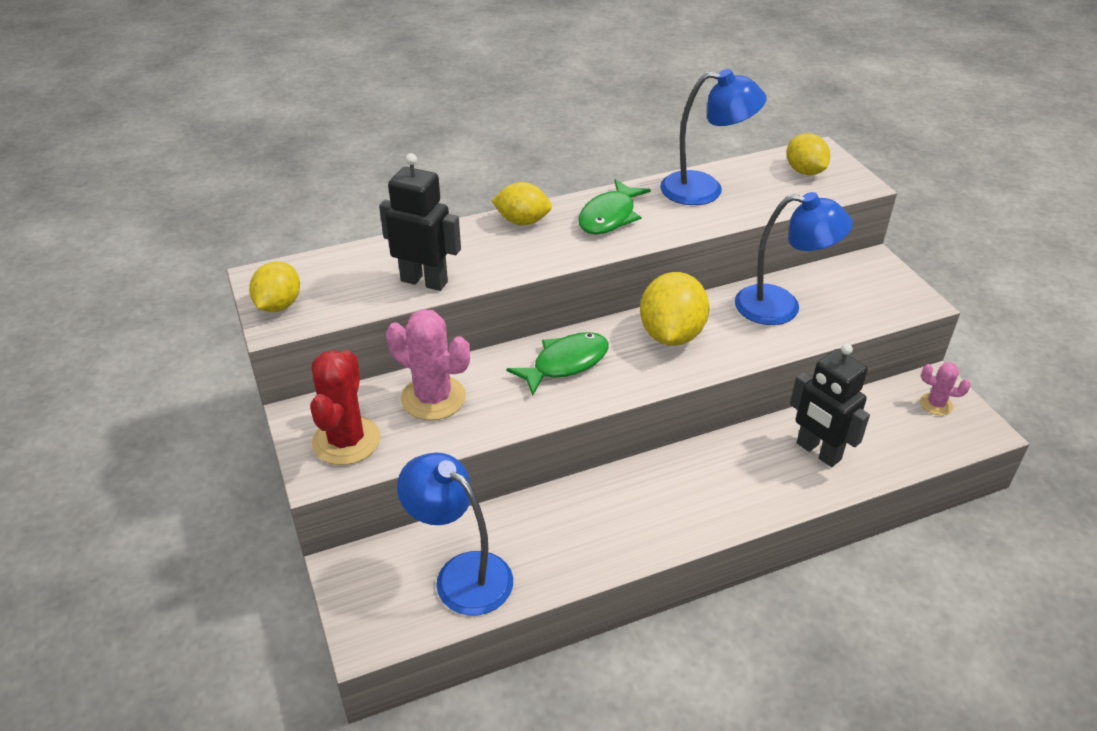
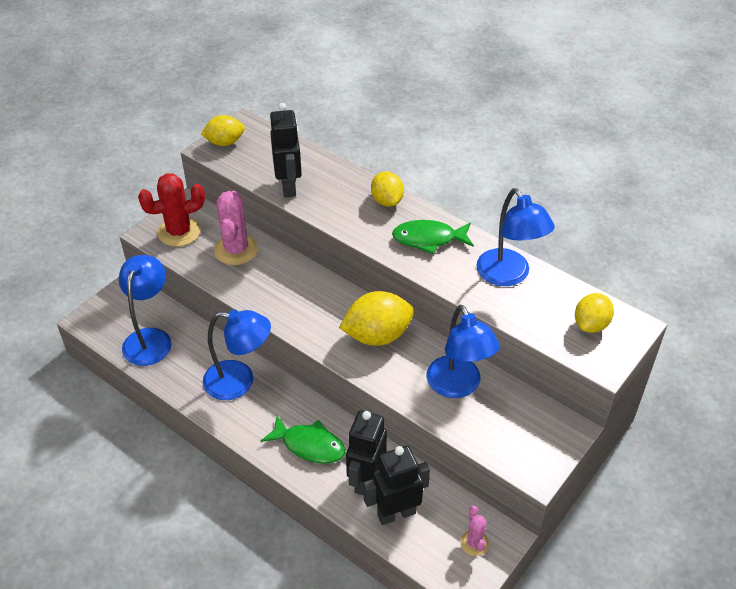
camera: 60 degrees right, 5 degrees up
(565, 363) = (308, 294): green fish -> green fish (309, 445)
(605, 507) = (239, 381): none -> blue lamp
(874, 446) = (396, 513): none -> black robot

